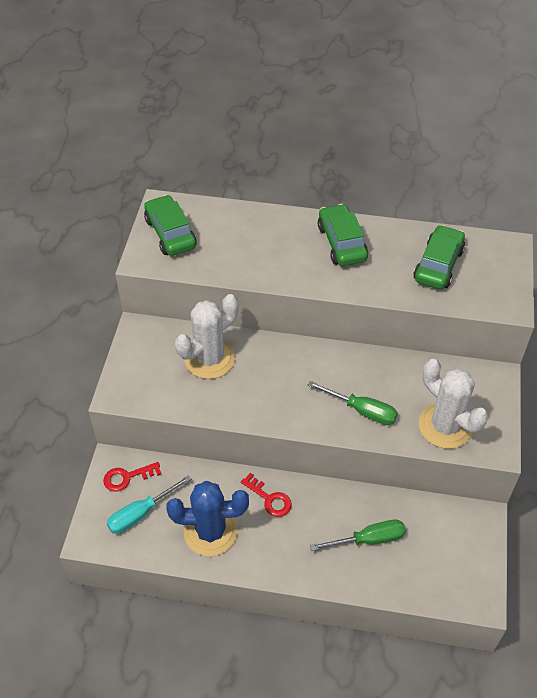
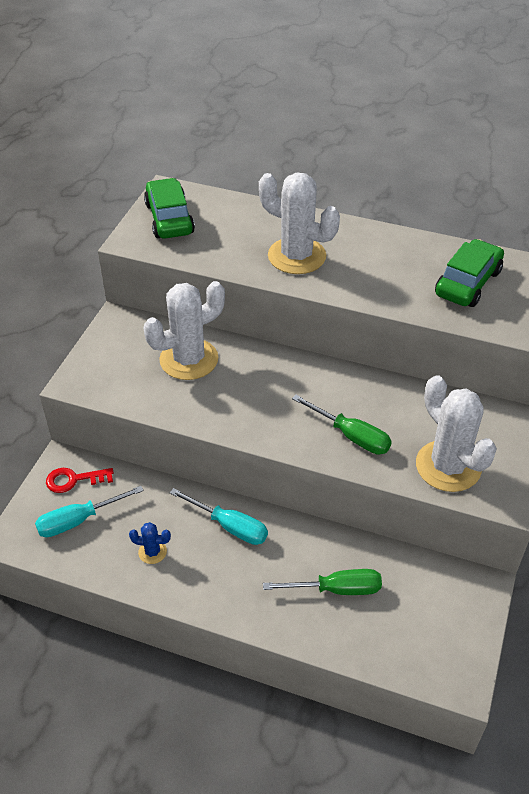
camera: 10 degrees right, 5 degrees down
(210, 531) = (152, 552): blue cactus -> blue cactus, size x0.45
(269, 499) = (229, 526): red key -> turquoise screwdriver
(290, 257) = (296, 256): none -> white cactus
(341, 243) = (359, 249): green car -> none

